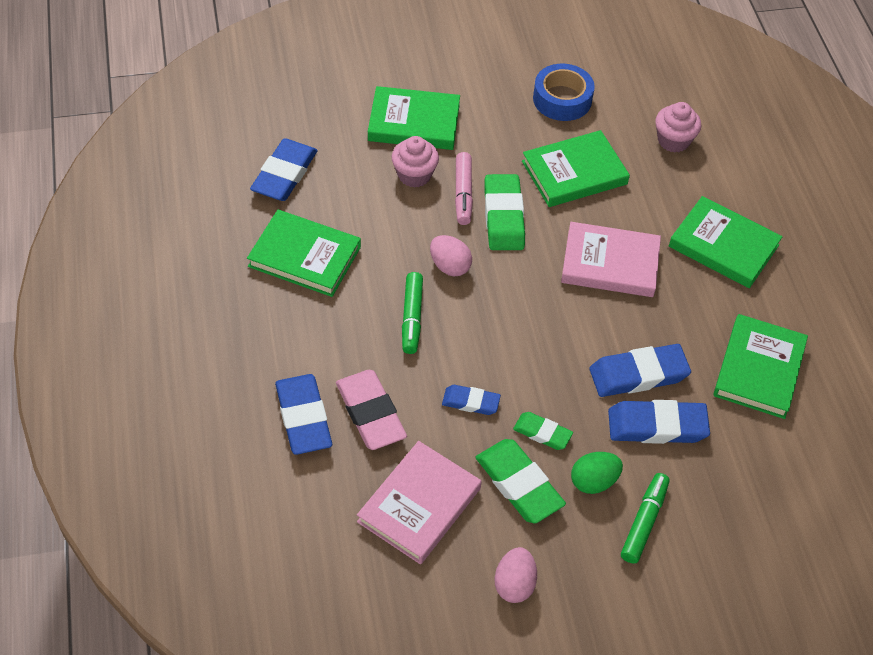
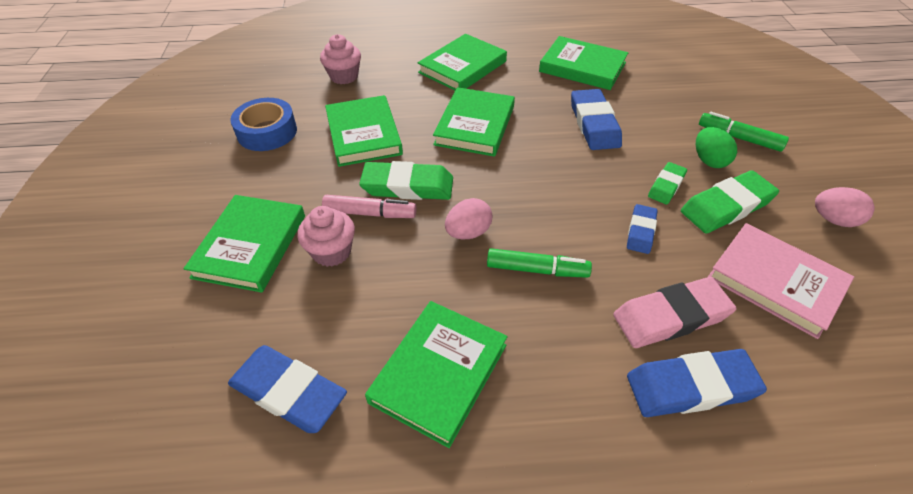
camera: 80 degrees left, 5 degrees down
(610, 263) = (475, 125): pink book -> green book
(657, 426) = (644, 120): blue eraser -> none

